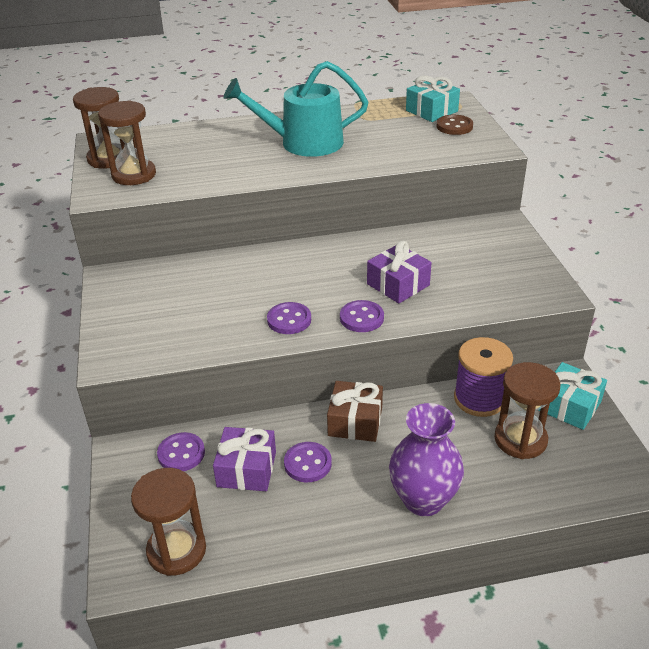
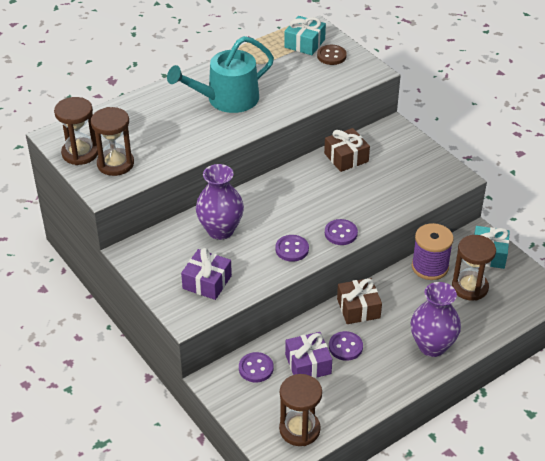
camera: 25 degrees left, 5 degrees up
(223, 279) = (220, 230): none -> purple vase
(398, 284) = (349, 200): purple gift -> purple gift (207, 282)
(425, 241) = (346, 157): none -> brown gift

